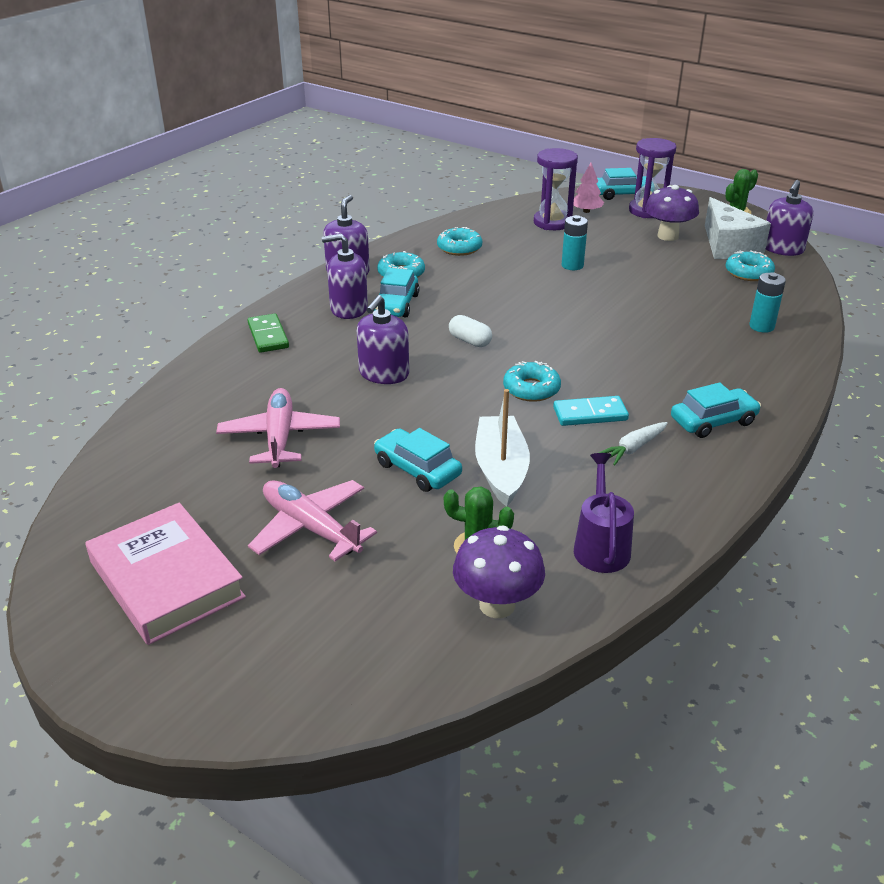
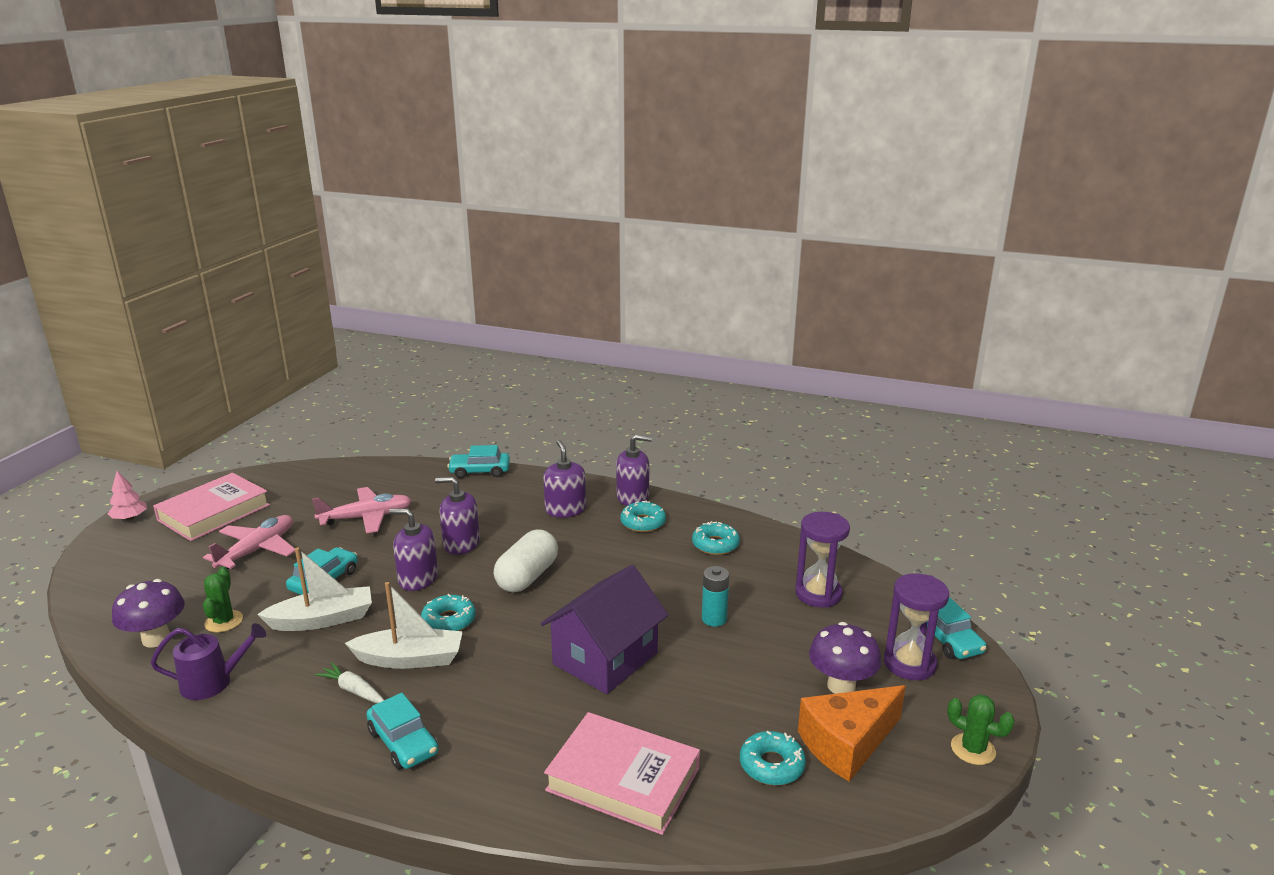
camera: 75 degrees right, 10 degrees down
(268, 336) = (509, 485): green domino -> none
(396, 305) = (581, 530): turquoise car -> turquoise car (480, 471)
(470, 341) = (527, 577): white capsule -> white capsule, size x1.81
(586, 211) = (869, 615): pink tree -> pink tree (130, 518)
(590, 414) = (410, 659): turquoise domino -> white boat
(614, 316) = (605, 658): none -> purple house
(728, 246) = (847, 743): white cheese -> orange cheese
(761, 326) = (623, 779): turquoise battery -> pink book
(782, 249) = (872, 801): purple soap dispenser -> purple soap dispenser (418, 578)

